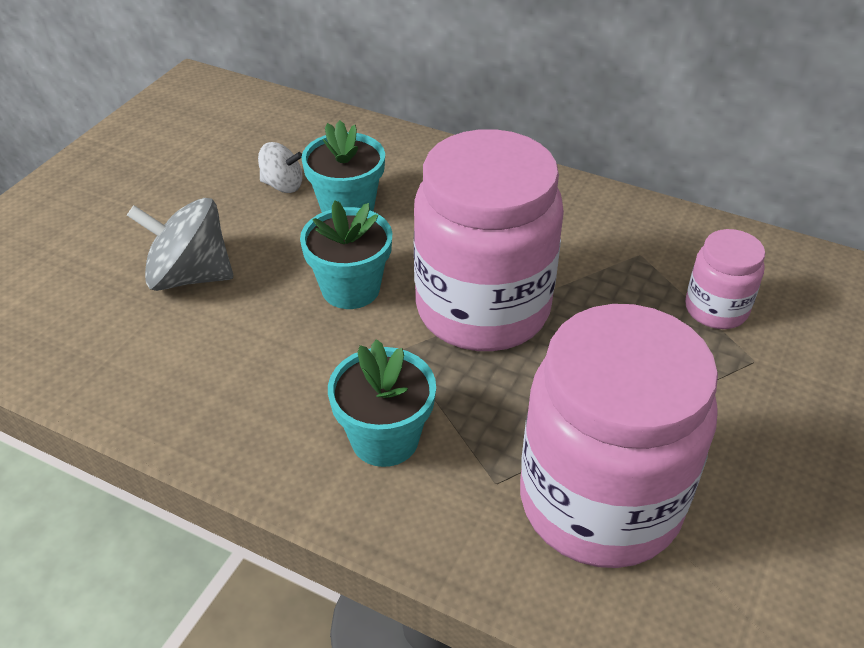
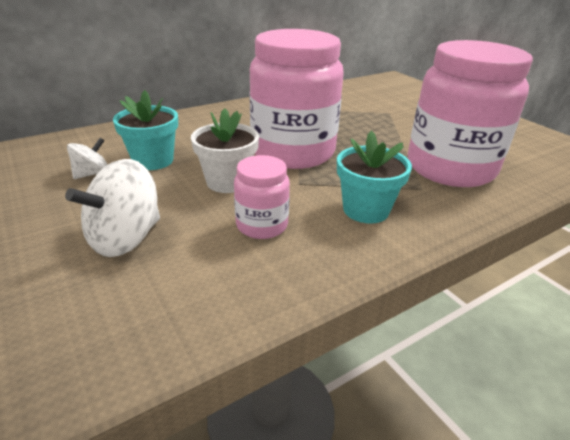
camera: 60 degrees left, 10 degrees down
(189, 276) = (125, 238): grey spinning top -> white spinning top
(350, 289) = (227, 182): turquoise flower pot -> white flower pot
(716, 309) = (352, 108): pink jar -> pink jar (262, 225)

